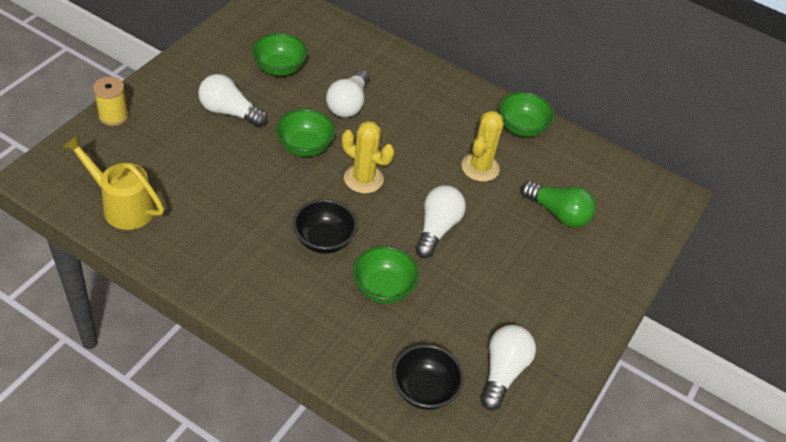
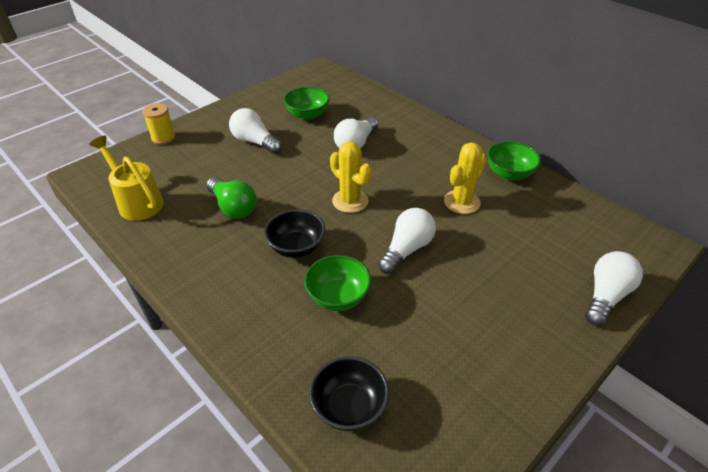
camera: 20 degrees right, 5 degrees down
(304, 146) = (307, 172): green bowl -> none
(503, 372) = (441, 401): white light bulb -> white light bulb (606, 296)
(558, 213) = (532, 249): green light bulb -> green light bulb (233, 207)

